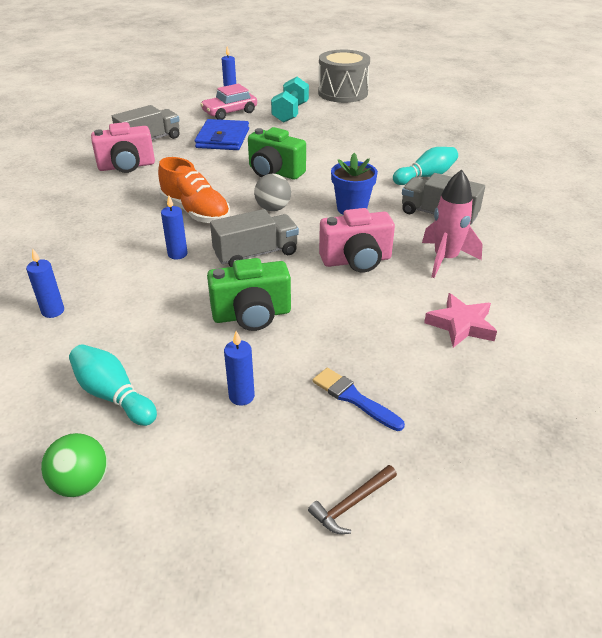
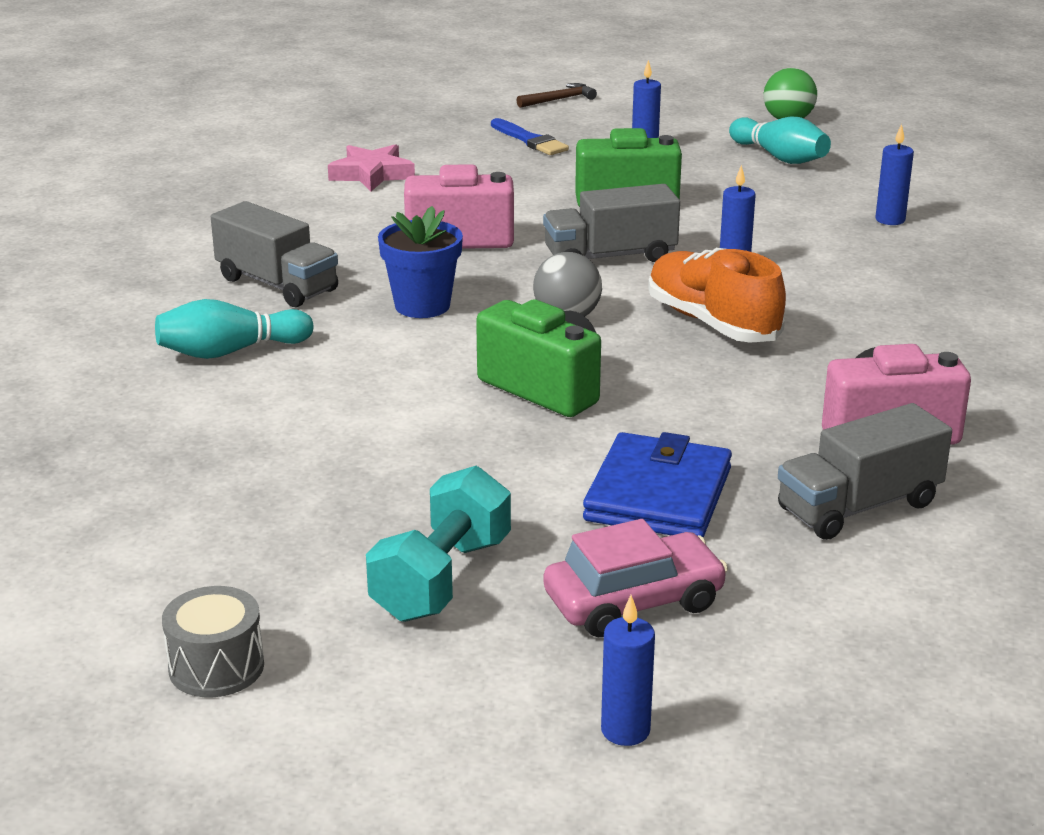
camera: 170 degrees left, 10 degrees down
(343, 93) = (216, 667): grey drum -> grey drum, size x0.52
(445, 259) = (327, 230): pink rocket -> none

